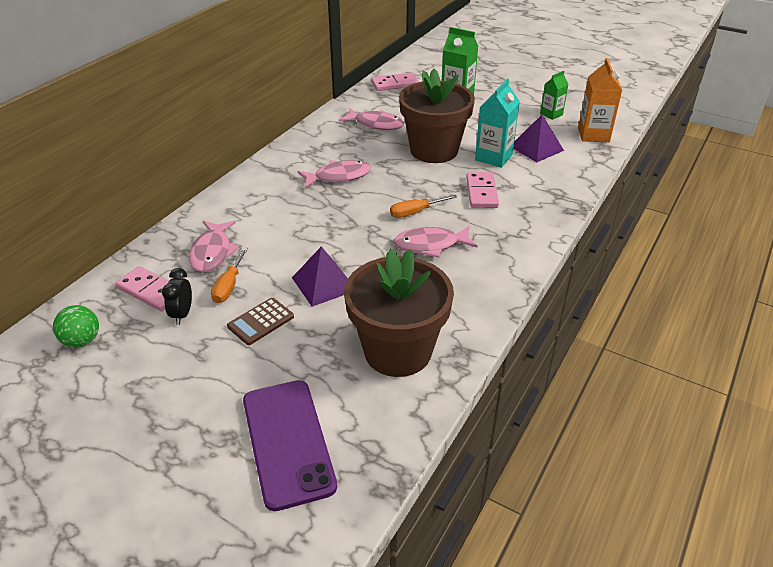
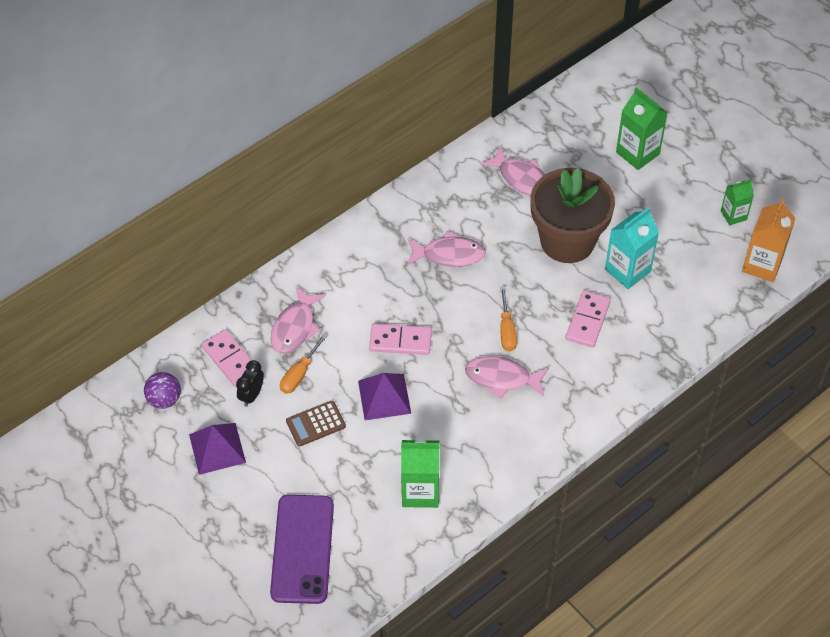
camera: 20 degrees right, 15 degrees up
(82, 341) = (164, 399): green ball -> purple ball
(394, 84) = (574, 108): pink domino -> pink domino (400, 341)
(397, 351) = (420, 491): brown flower pot -> green carton
(415, 212) = (507, 330): orange screwdriver -> orange screwdriver turned 90 degrees counterclockwise
(536, 148) = (683, 268): purple pyramid -> purple pyramid (217, 448)

